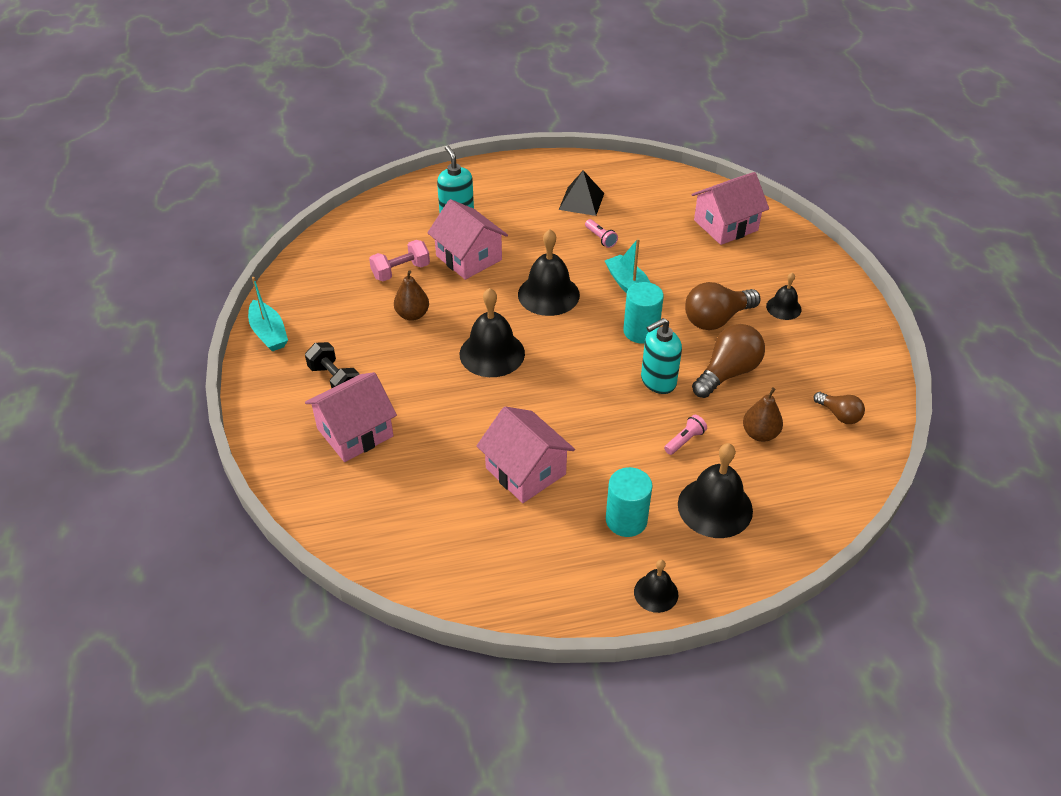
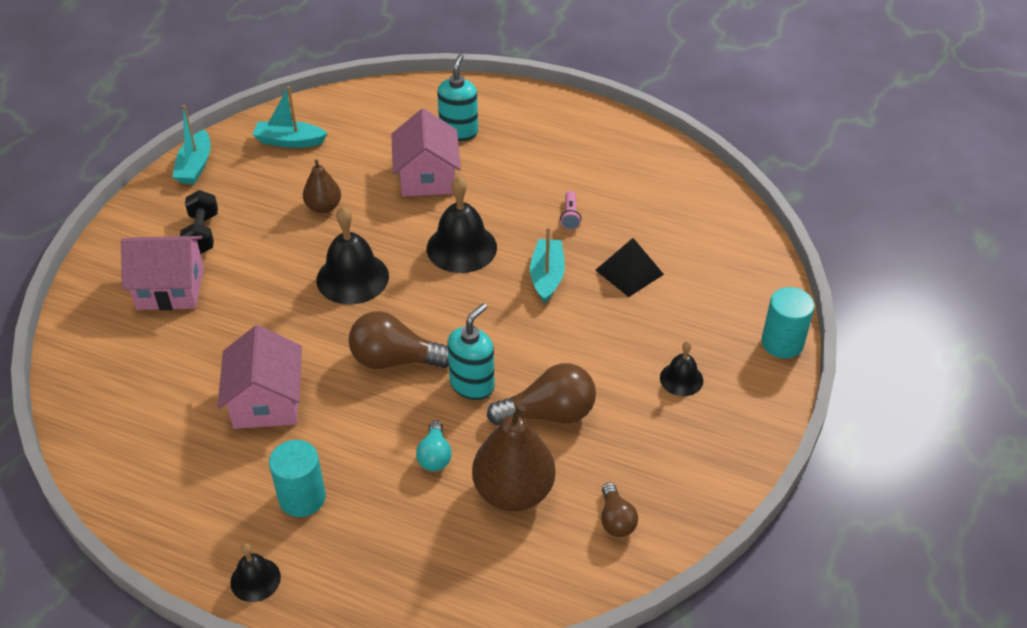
camera: 35 degrees right, 0 degrees up
(329, 279) = (290, 141): none -> turquoise boat
(401, 271) = (355, 162): pink dumbbell -> none
(581, 201) = (592, 170): black pyramid -> black pyramid (629, 272)
(641, 331) = (509, 328): turquoise cylinder -> turquoise cylinder (782, 343)
(658, 381) = (472, 385): turquoise soap dispenser -> turquoise soap dispenser turned 120 degrees clockwise
(684, 440) = (435, 455): pink flashlight -> turquoise light bulb
(715, 507) = (393, 535): black bell -> none
(716, 319) = (597, 354): brown light bulb -> brown light bulb (395, 360)
(726, 225) = (715, 263): pink house -> none
(760, 434) = (513, 491): brown pear -> brown pear, size x1.75

